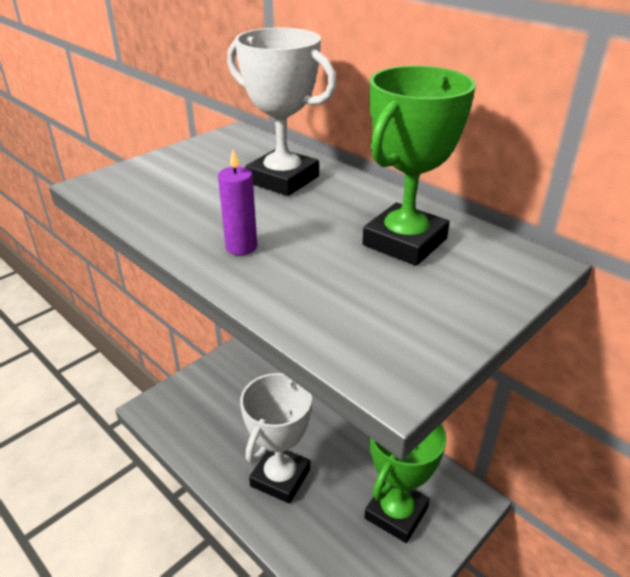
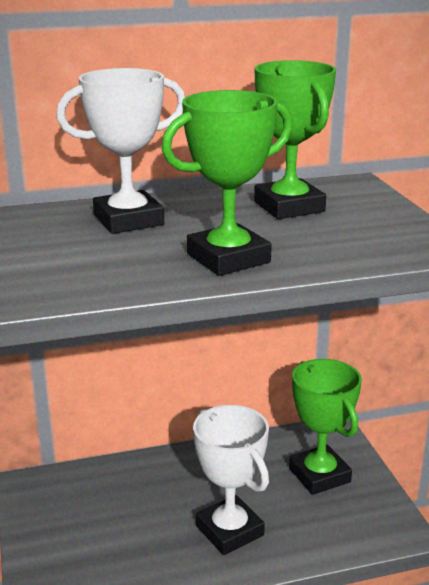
camera: 60 degrees left, 10 degrees down
(241, 247) = (228, 258): purple candle -> green trophy

